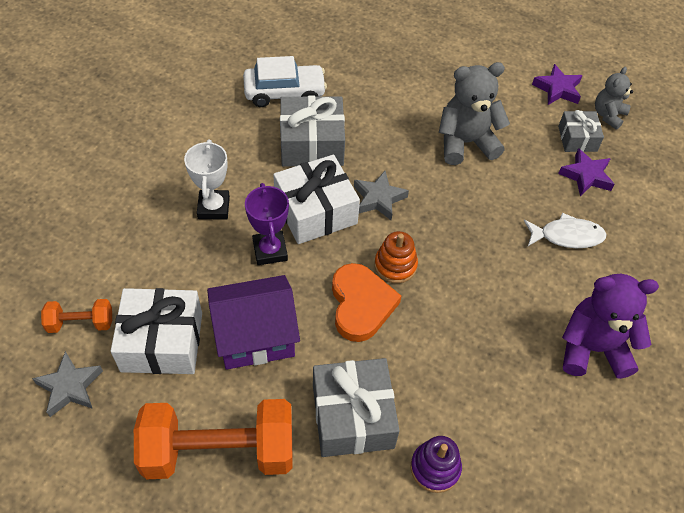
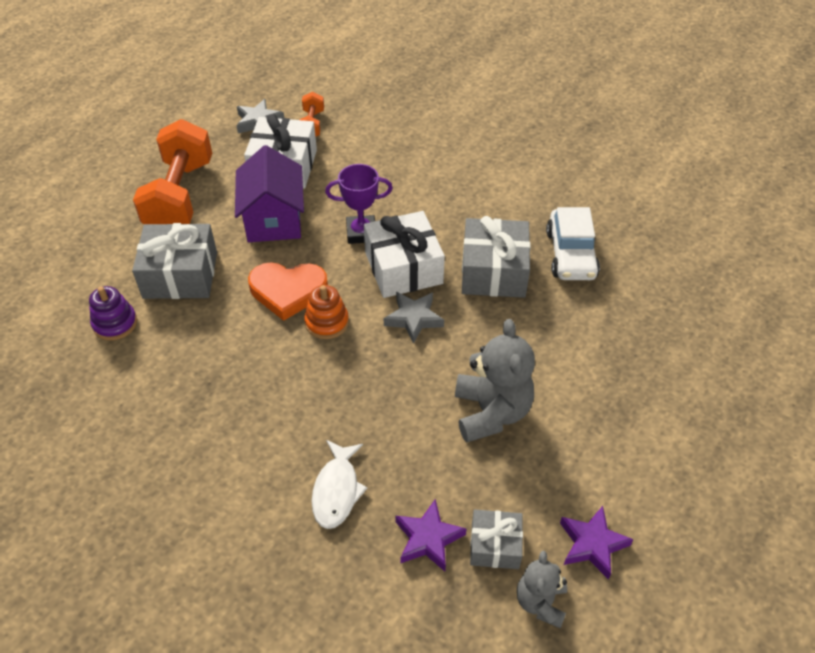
camera: 100 degrees right, 5 degrees down
(213, 207) = (416, 197): white trophy -> none
(592, 348) = (187, 478): purple teddy bear -> none
(608, 115) = (540, 602): grey teddy bear -> grey teddy bear turned 120 degrees counterclockwise

